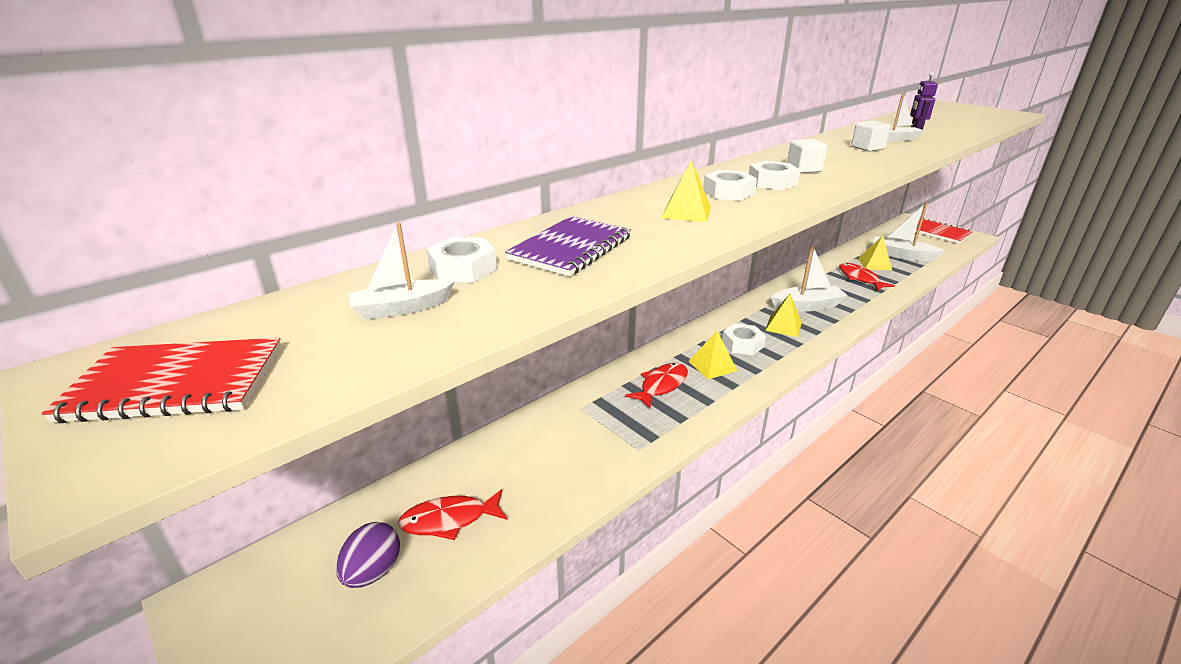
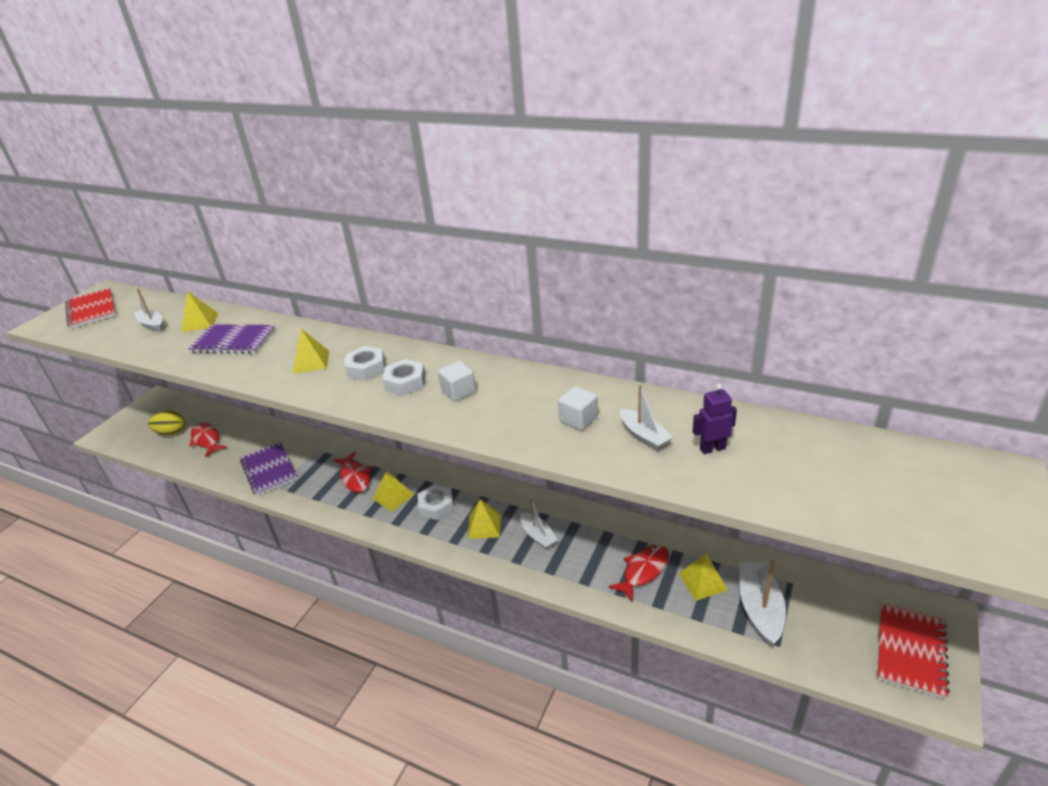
camera: 70 degrees right, 5 degrees up
(373, 572) = (171, 432): purple egg -> yellow egg
(463, 269) = (200, 322): white nut -> yellow pyramid
(593, 453) = (269, 470): none -> purple notebook
(661, 385) = (355, 477): red fish -> red fish turned 45 degrees clockwise
(807, 306) = (538, 536): white boat -> white boat, size x0.64

